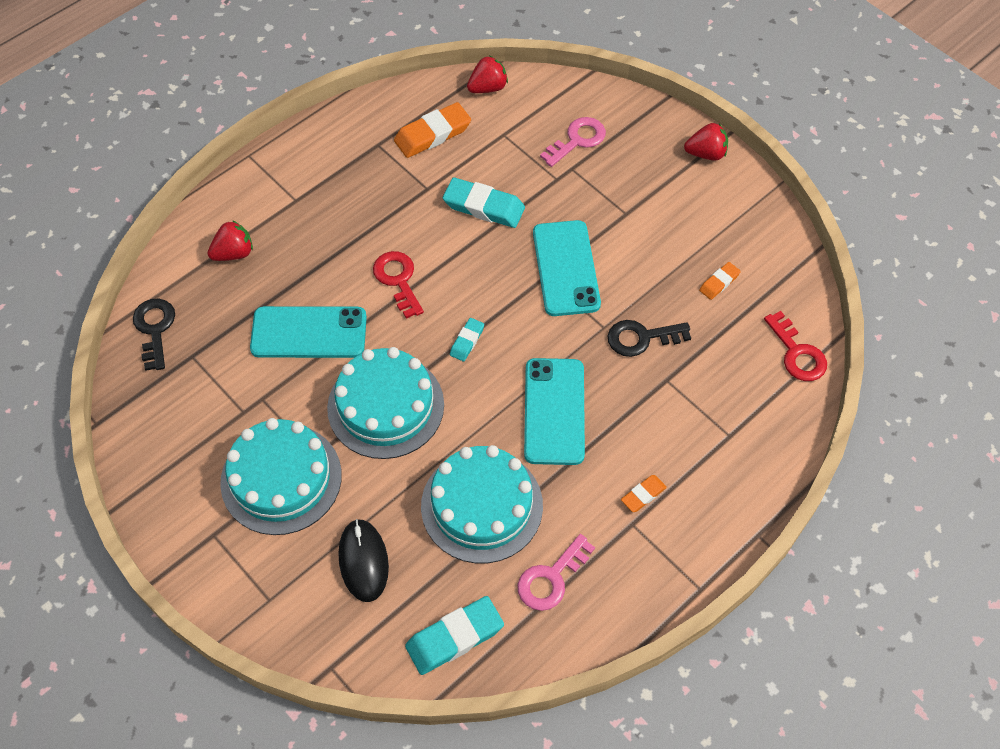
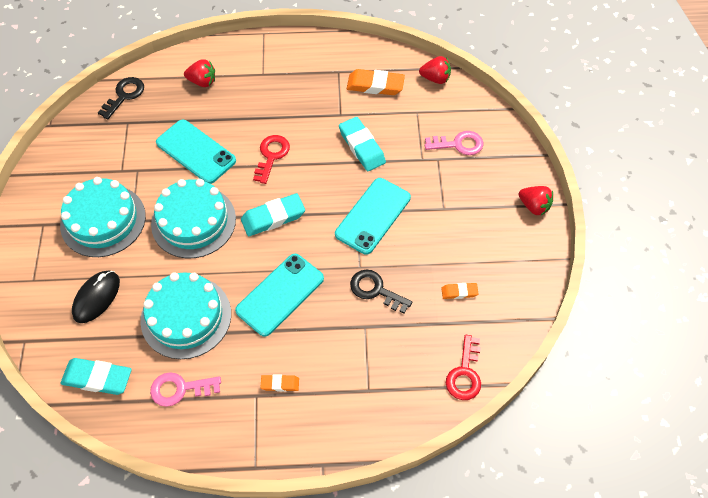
camera: 40 degrees right, 0 degrees up
(467, 341) = (273, 217): turquoise eraser -> turquoise eraser, size x1.86

